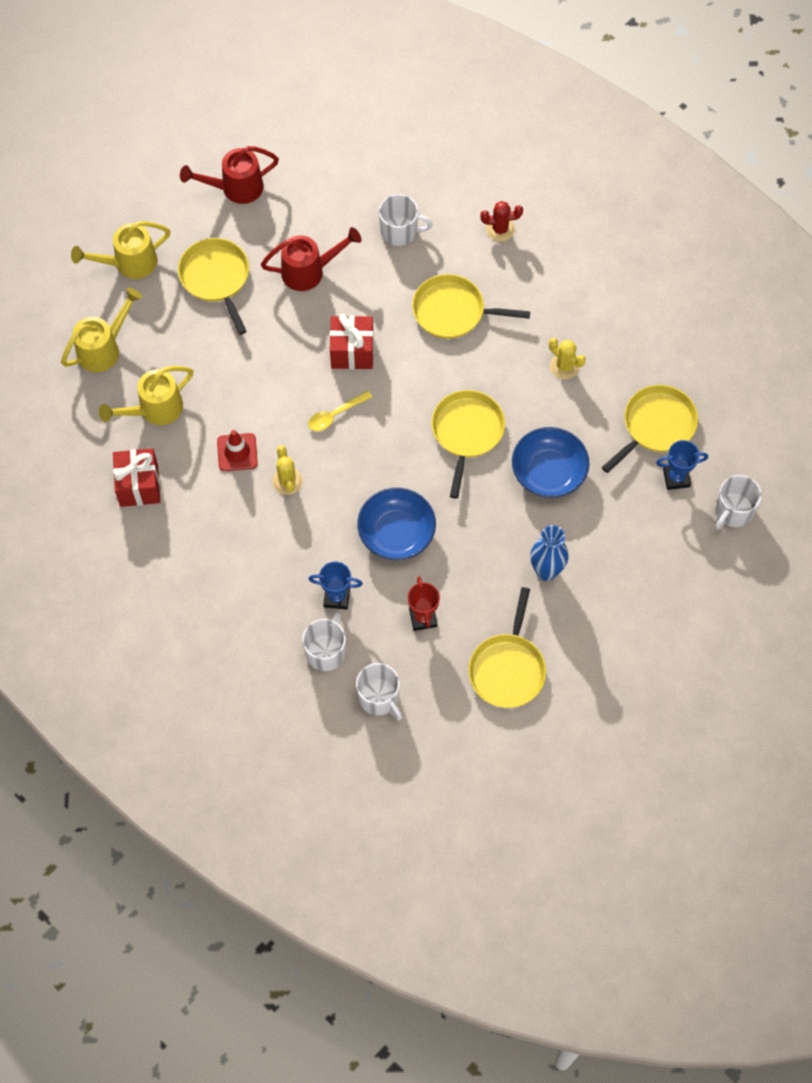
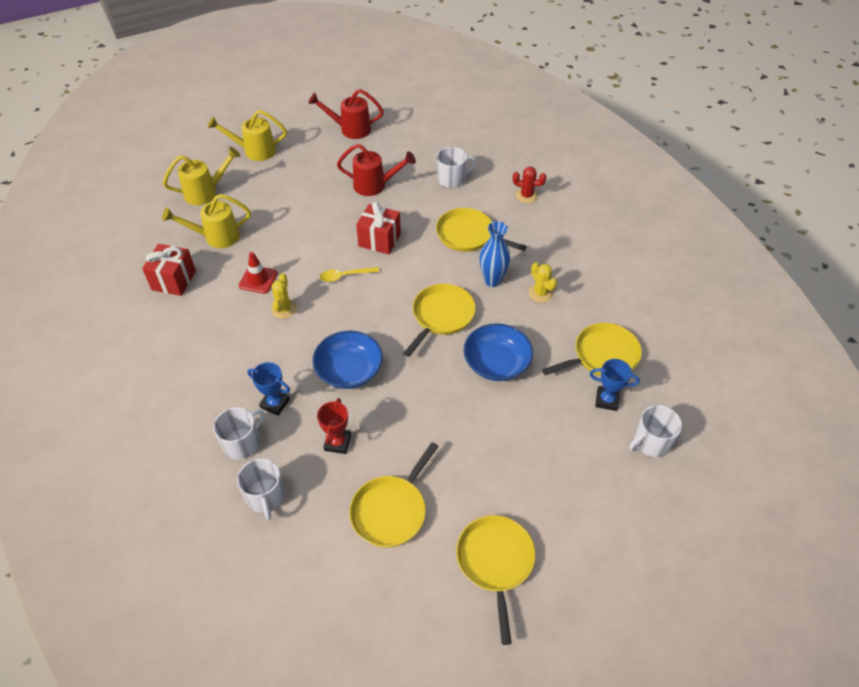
camera: 20 degrees right, 15 degrees down
(216, 278) = (307, 173): yellow pan -> yellow pan (495, 562)
(400, 231) = (452, 179): white mug -> white mug turned 45 degrees counterclockwise
(546, 571) = (462, 439): blue vase -> blue vase (492, 281)

